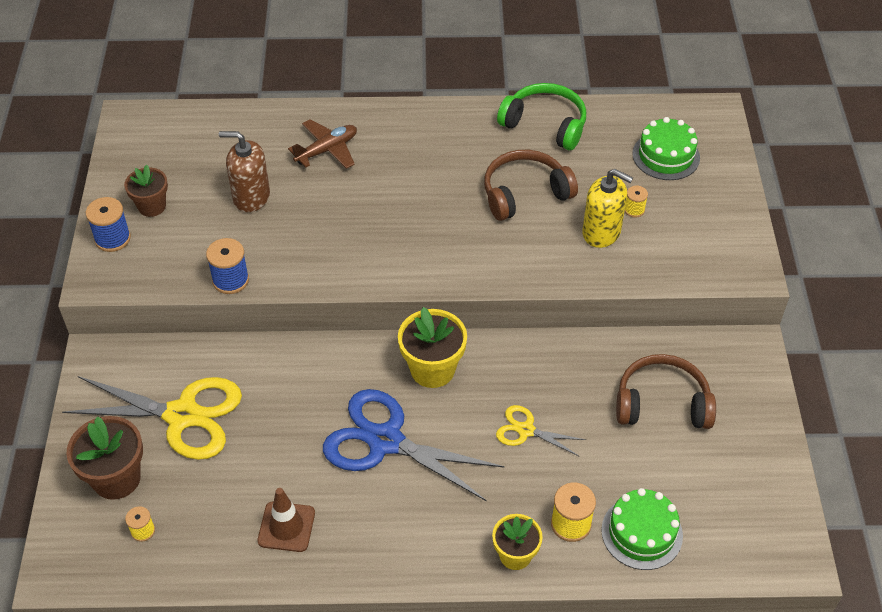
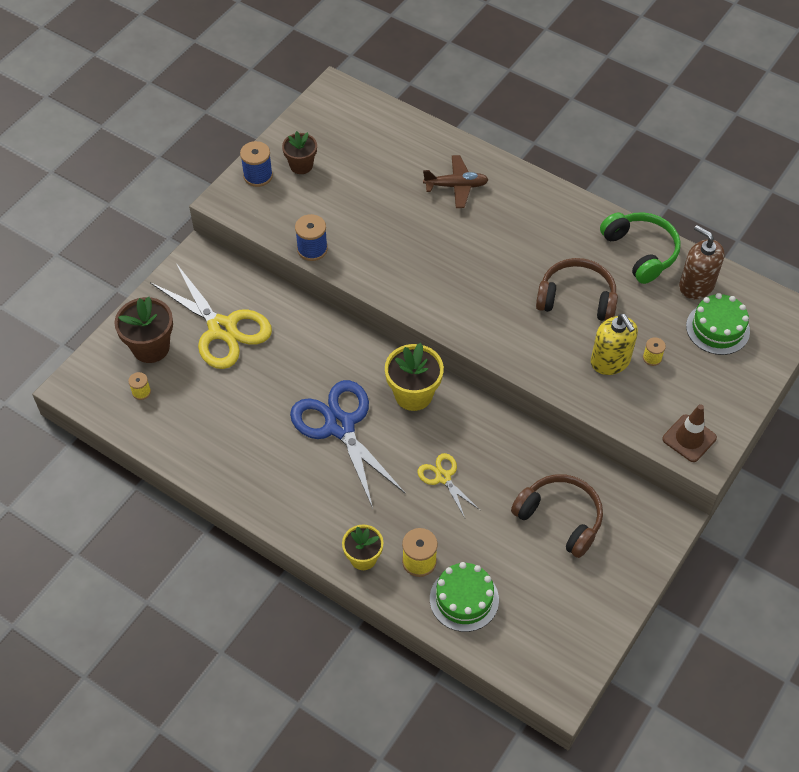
camera: 35 degrees right, 5 degrees up
(251, 197) = (374, 194): brown soap dispenser -> brown soap dispenser (696, 285)
(286, 527) = (230, 444): brown traffic cone -> brown traffic cone (689, 438)

